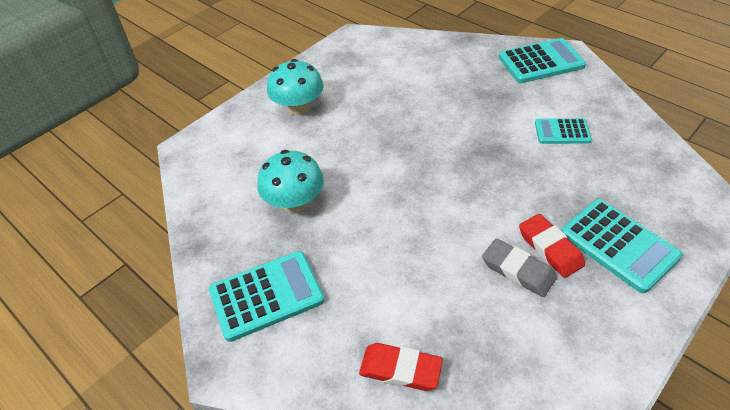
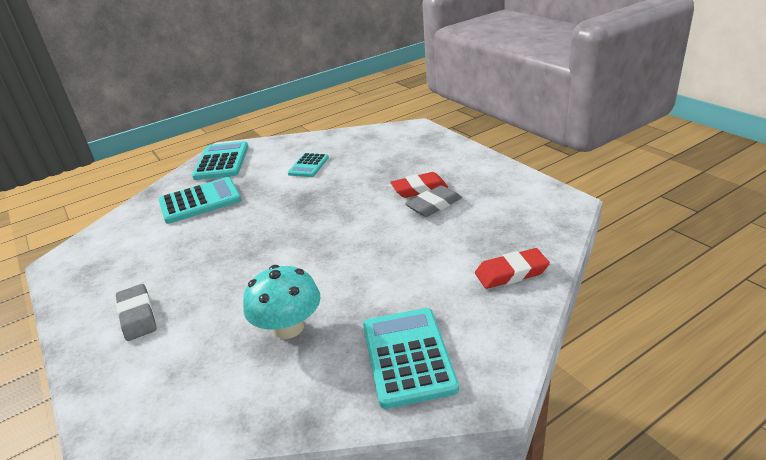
camera: 75 degrees left, 15 degrees down
(298, 107) = (137, 315): turquoise mushroom -> grey eraser
(400, 369) = (511, 273): red eraser -> red eraser turned 45 degrees clockwise
(618, 245) = (428, 163): turquoise calculator -> turquoise calculator (200, 201)

